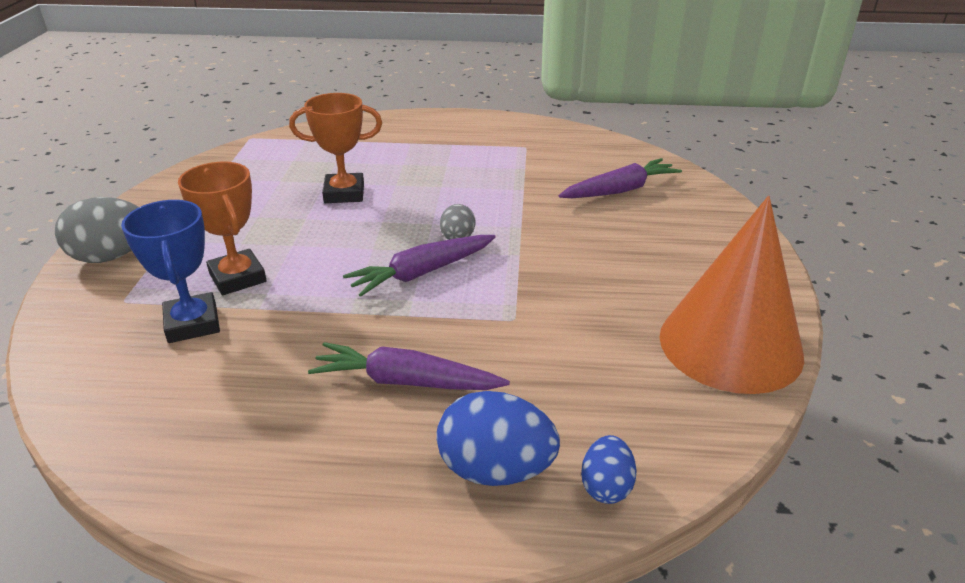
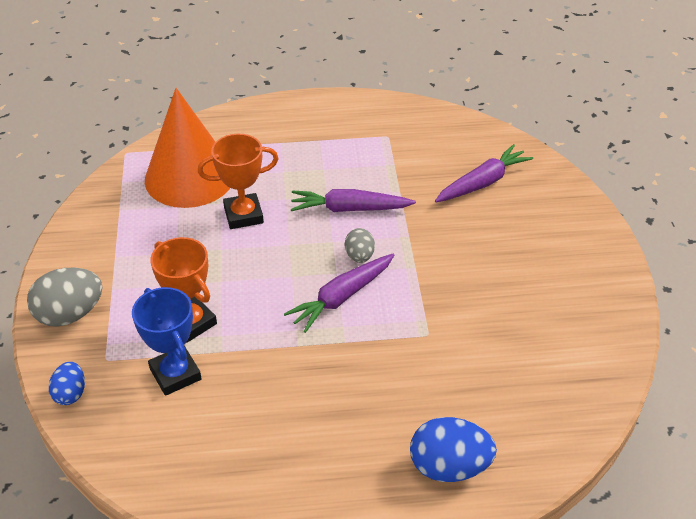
camera: 10 degrees left, 10 degrees up
(406, 381) = (364, 404): purple carrot -> purple carrot (349, 209)
(606, 486) = (526, 468): blue egg -> blue egg (70, 393)
(730, 345) = (593, 337): orange cone -> orange cone (189, 177)

